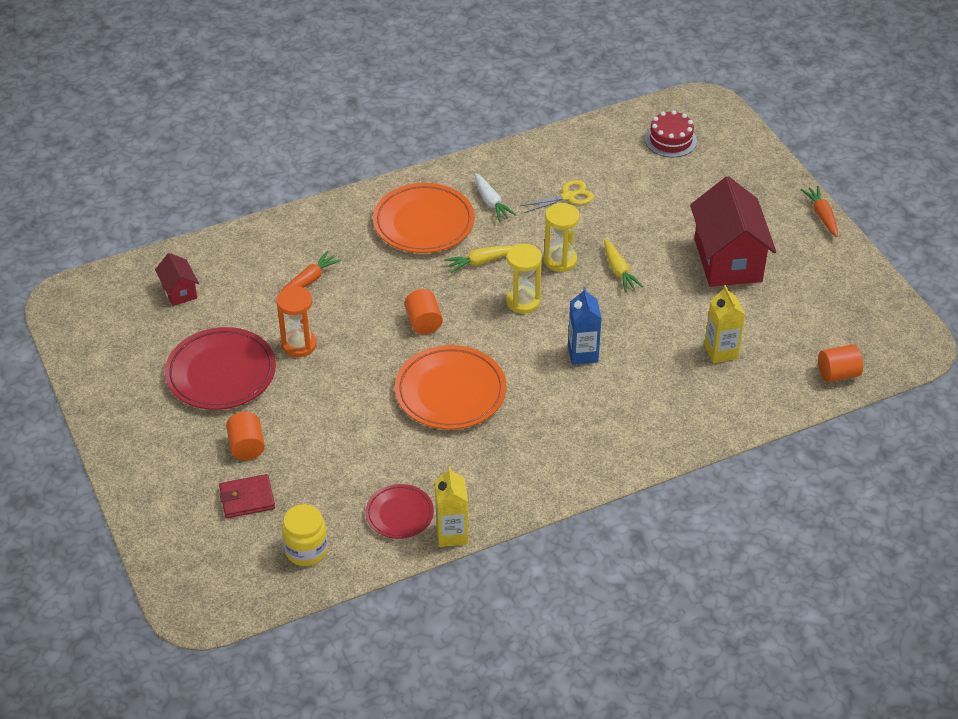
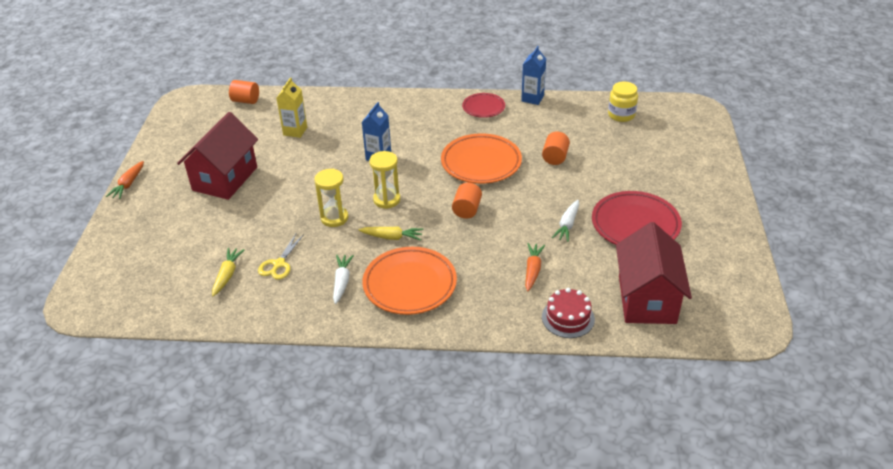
camera: 150 degrees left, 5 degrees down
(179, 291) = (647, 299): red house -> red house, size x2.11
(246, 446) = (635, 175): orange cylinder -> orange cylinder (555, 157)
(247, 499) = (647, 148): red wallet -> none
(299, 345) = (567, 225): orange hourglass -> white carrot
(309, 280) = (532, 270): orange carrot -> orange carrot turned 120 degrees clockwise
(399, 514) = (556, 114): red plate -> red plate (483, 108)
(452, 534) = (532, 98): yellow carton -> blue carton
(568, 196) = (279, 264): yellow scissors -> yellow scissors turned 75 degrees counterclockwise
(618, 271) = (302, 197): yellow carrot -> yellow carrot (227, 275)
(670, 140) = (149, 281): red cake -> red cake (568, 318)

